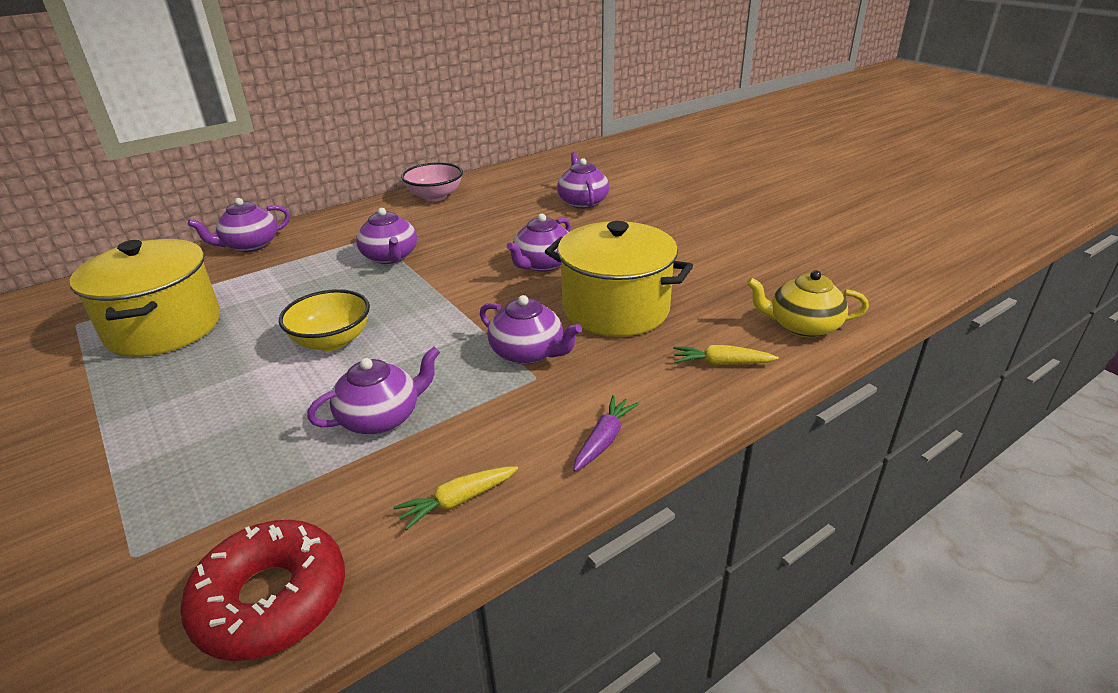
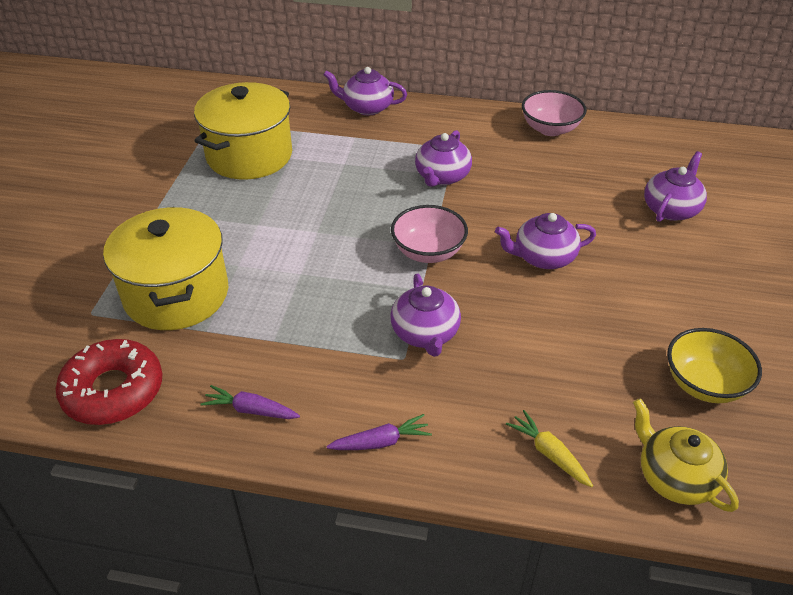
camera: 45 degrees right, 10 degrees up
(332, 341) = (322, 232): yellow bowl -> yellow bowl (704, 384)
(381, 417) = (281, 316): purple teapot -> none
(451, 304) = (428, 252): none -> pink bowl
(458, 501) = (251, 410): yellow carrot -> purple carrot
(615, 309) = (540, 342): yellow pot -> yellow pot (176, 294)

